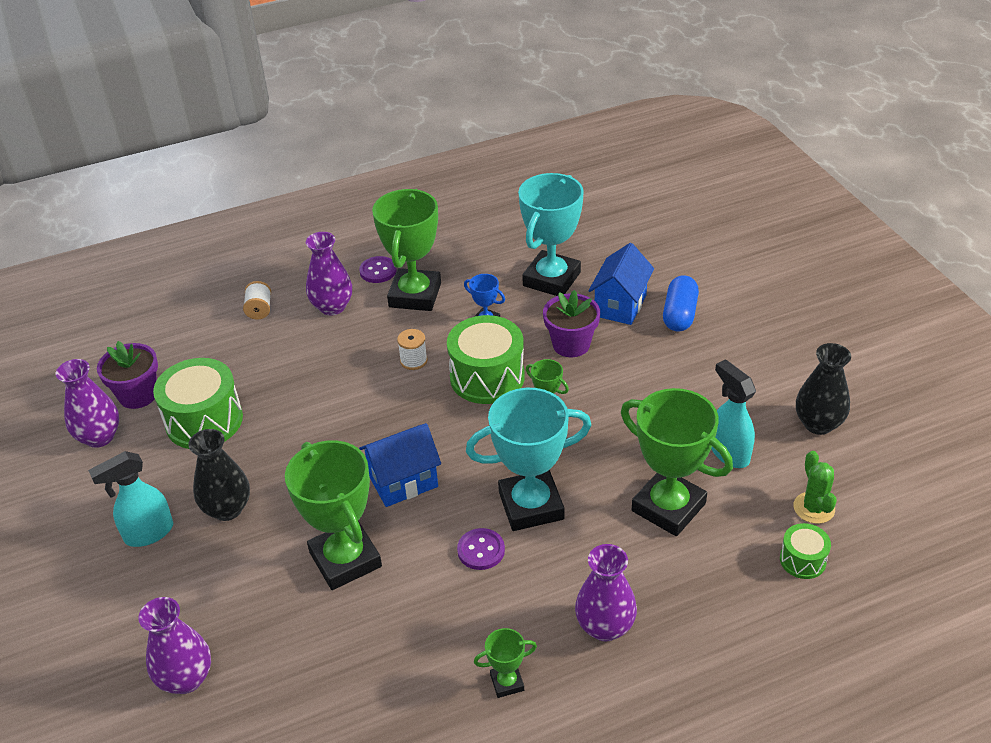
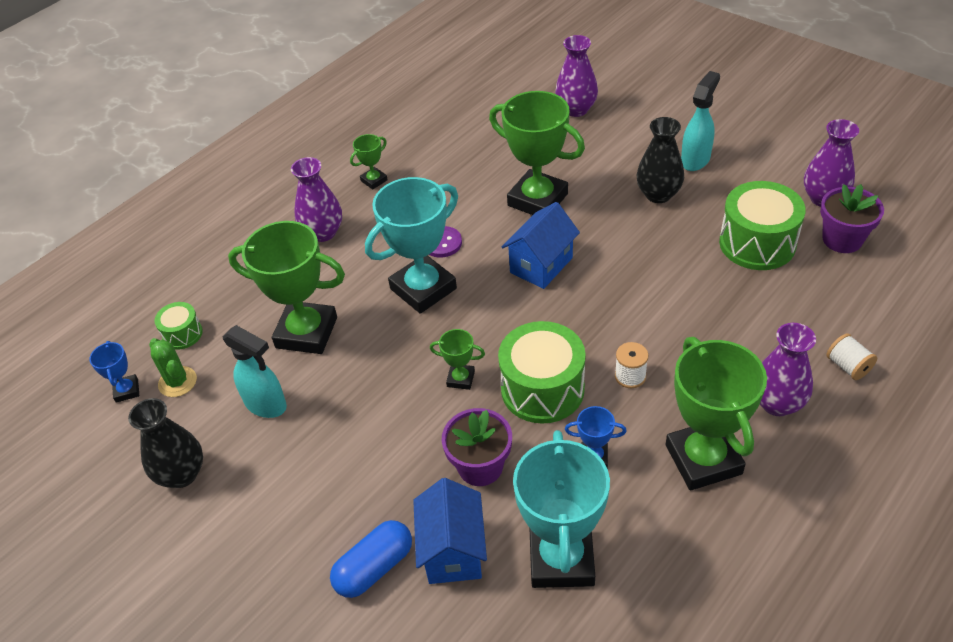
camera: 155 degrees right, 5 degrees up
(378, 271) = (779, 476): purple button -> none
(679, 314) = (374, 568): blue capsule -> blue capsule turned 60 degrees clockwise
(869, 519) = (127, 390): none -> blue trophy

